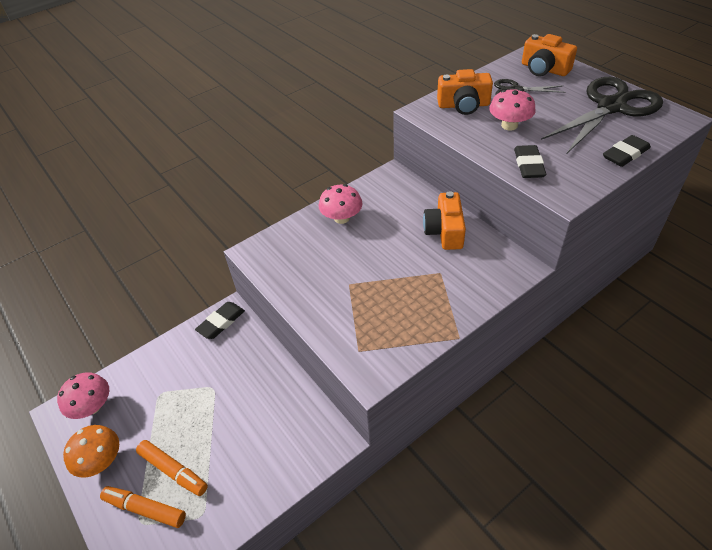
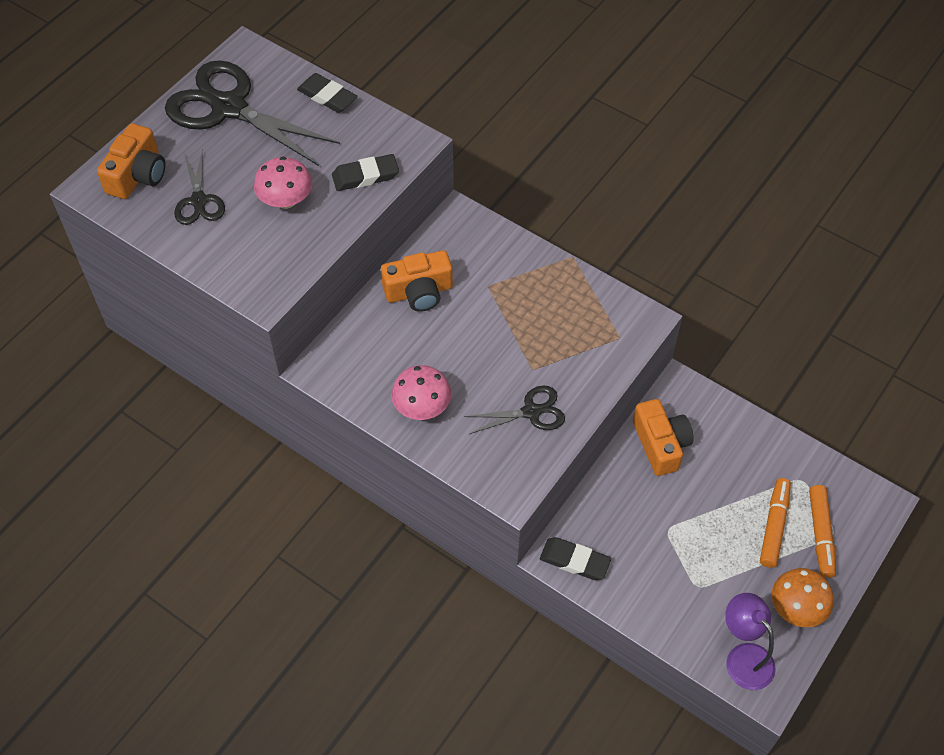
camera: 110 degrees left, 10 degrees up
(92, 406) = (743, 657): pink mushroom -> purple lamp
(311, 275) = (531, 412): none -> black scissors
(463, 105) = (244, 252): orange camera -> orange camera (660, 444)

